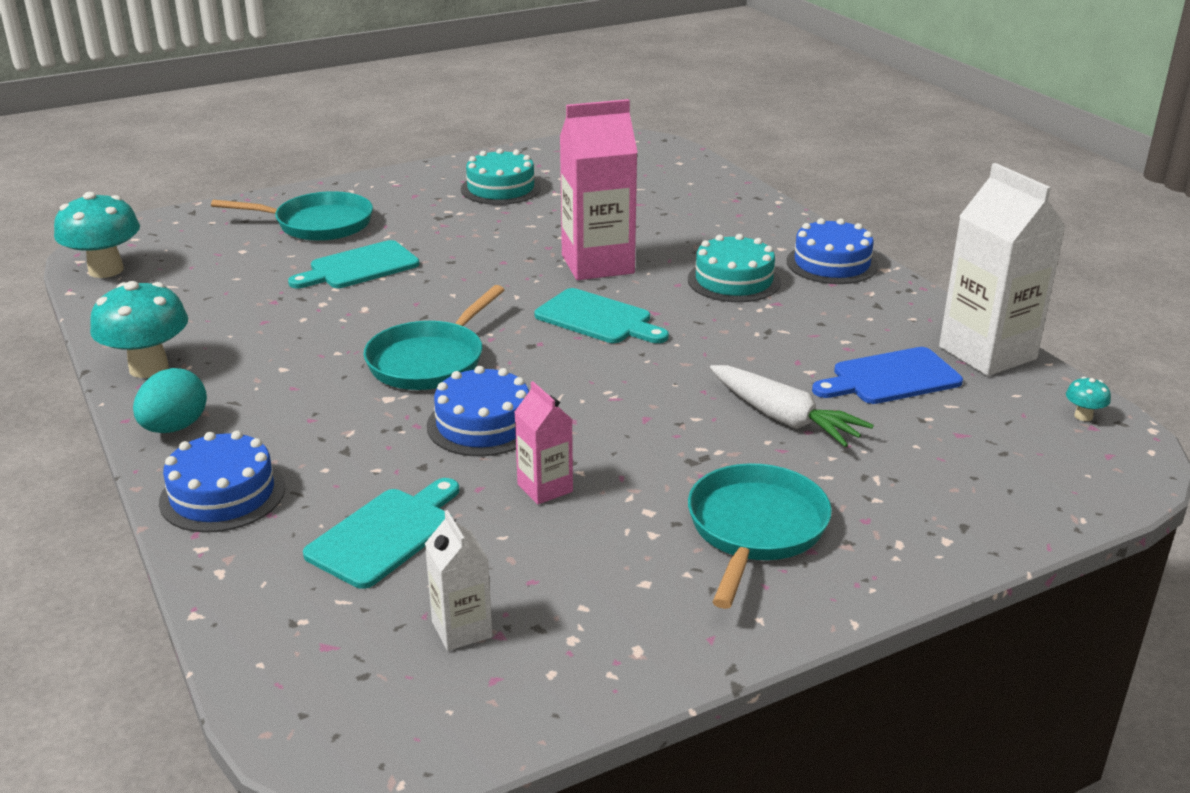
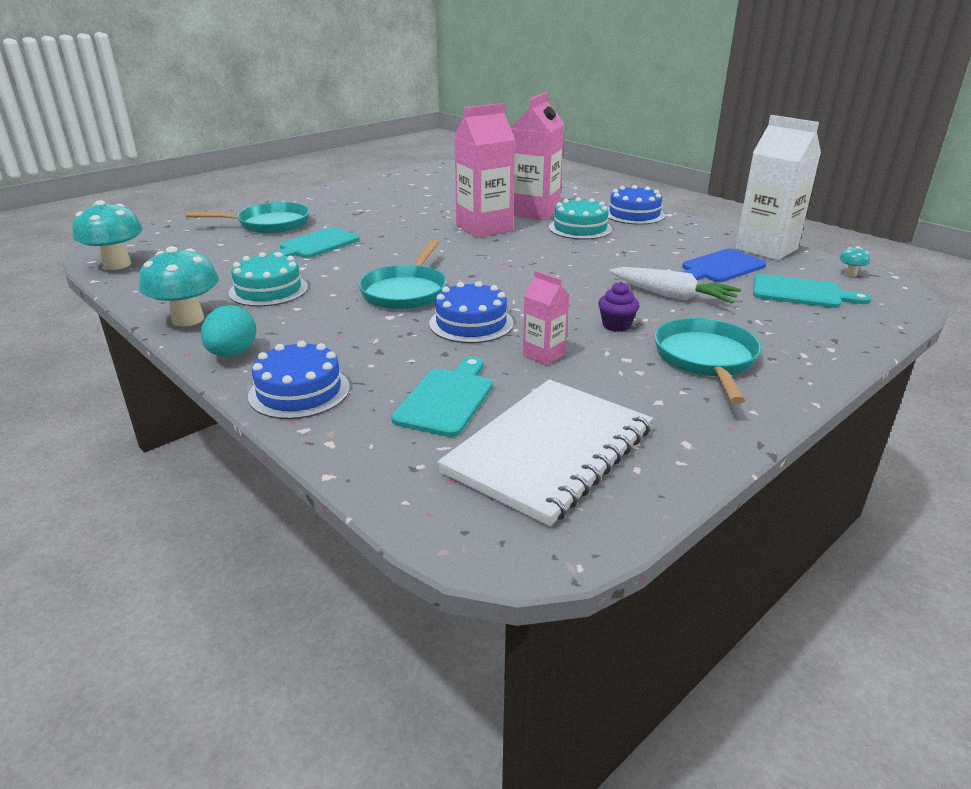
camera: 15 degrees left, 0 degrees up
(462, 629) = (549, 451): white carton -> white notebook
(501, 188) = (388, 195): turquoise cake -> turquoise cake (268, 290)
(597, 319) = (506, 256): turquoise cutting board -> turquoise cutting board (801, 293)
(671, 456) = (616, 325): none -> purple cupcake
(687, 242) = (534, 212): none -> pink carton

